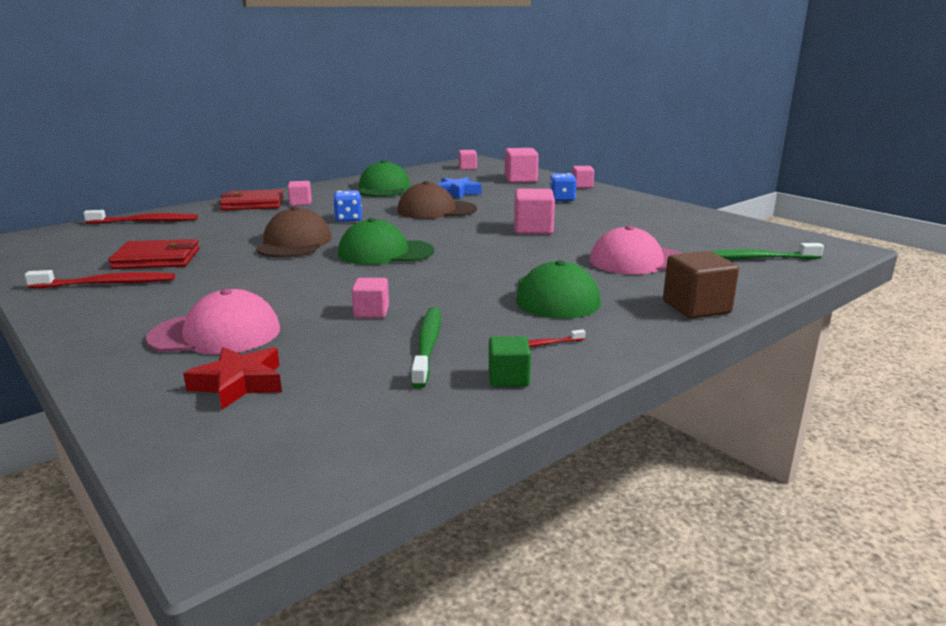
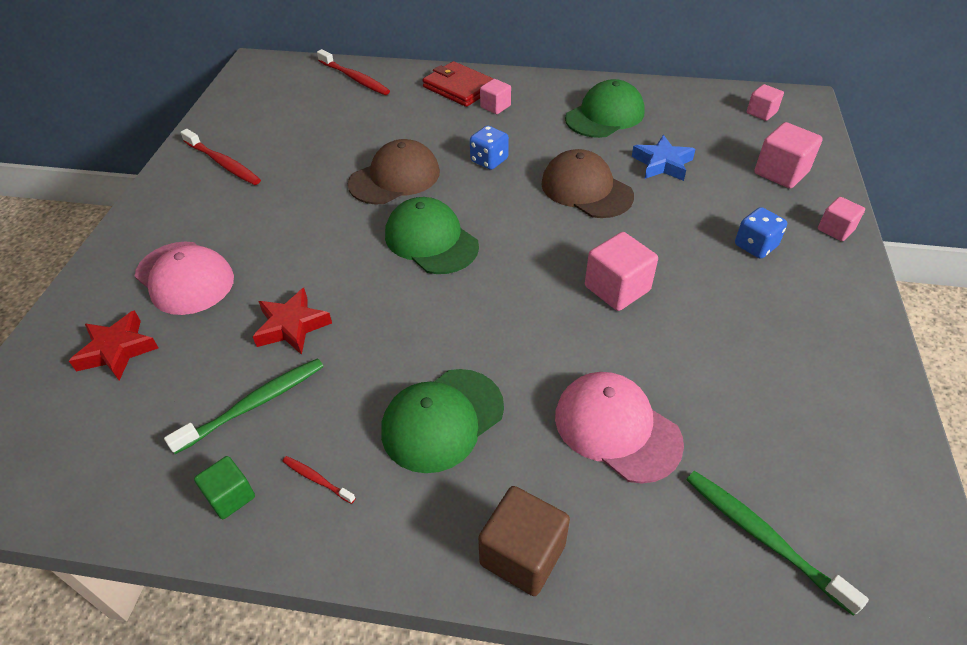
camera: 50 degrees right, 25 degrees up
(157, 259) = (288, 145): red wallet -> none
(371, 312) = (292, 326): pink cube -> red star

